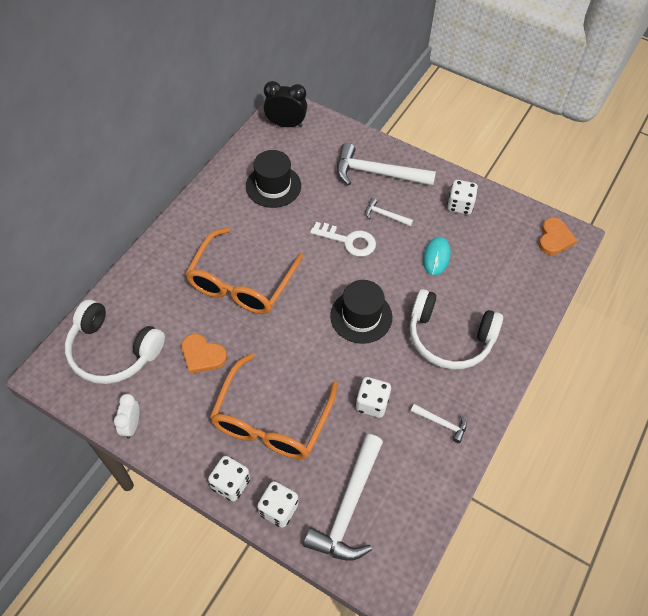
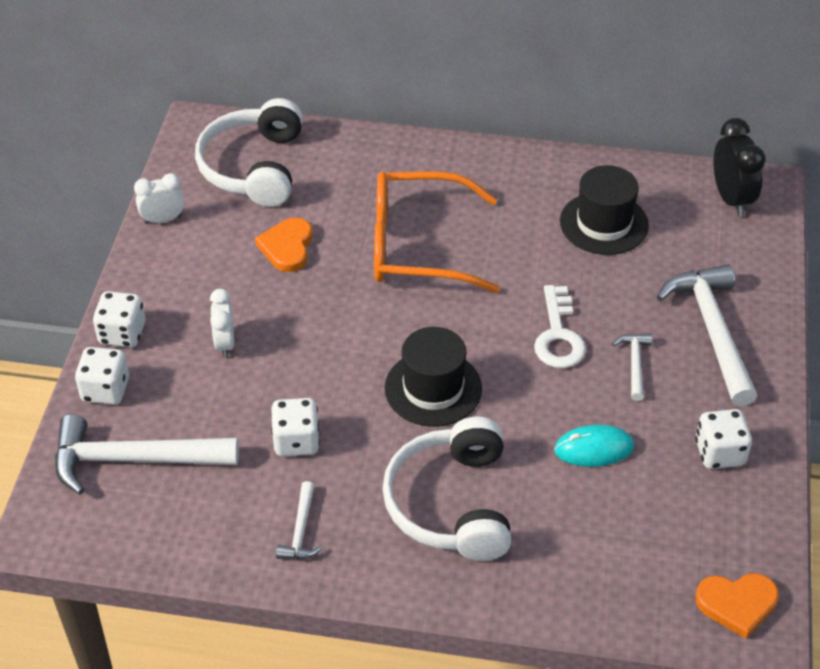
camera: 70 degrees right, 10 degrees down
(271, 420) = (225, 343): orange glasses -> white clock

